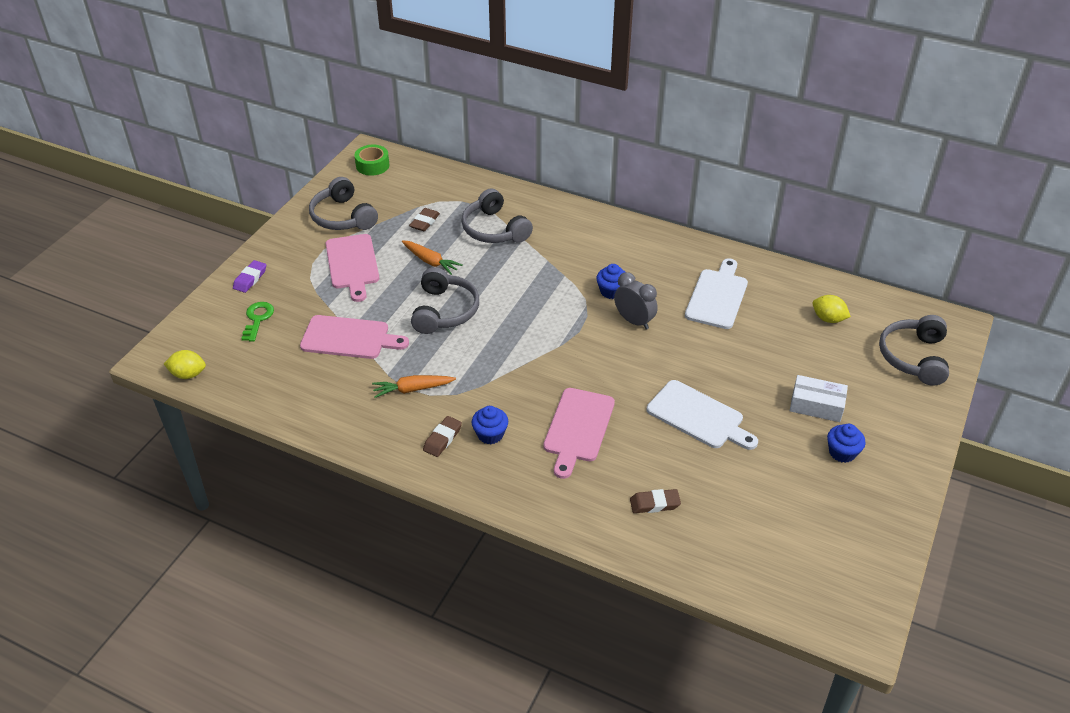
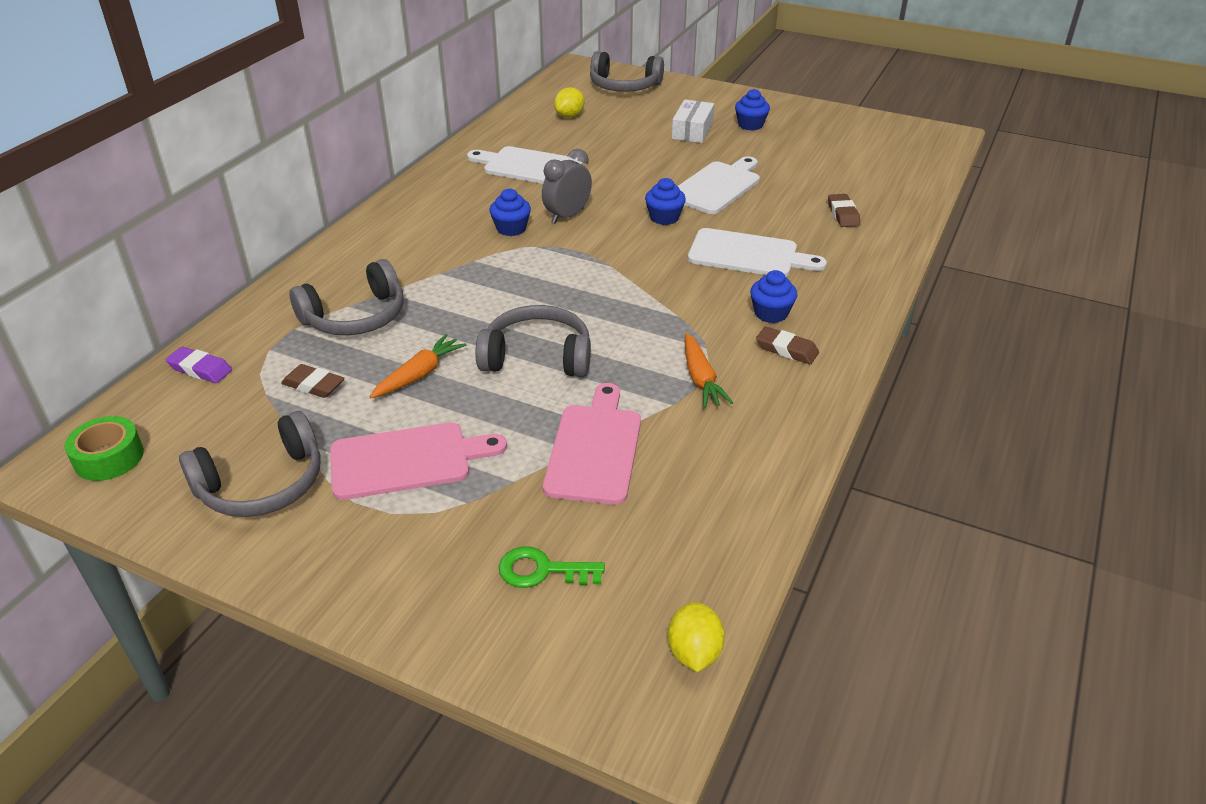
camera: 90 degrees left, 5 degrees down
(250, 279) = (422, 598): purple eraser -> purple eraser (200, 369)
(578, 428) = (748, 254): pink cutting board -> white cutting board
(636, 378) = (664, 217): none -> blue cupcake

